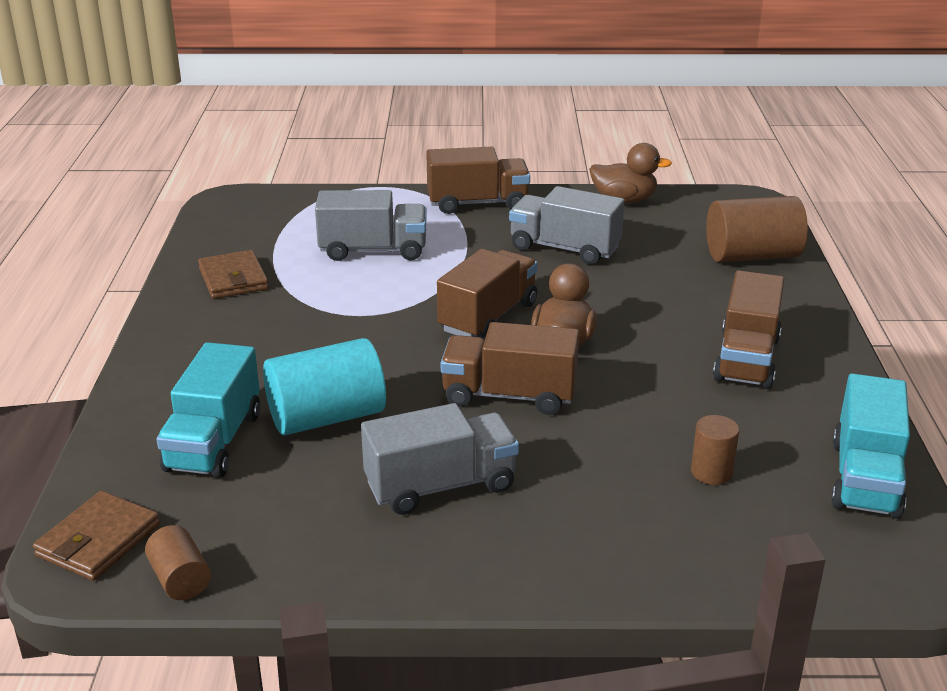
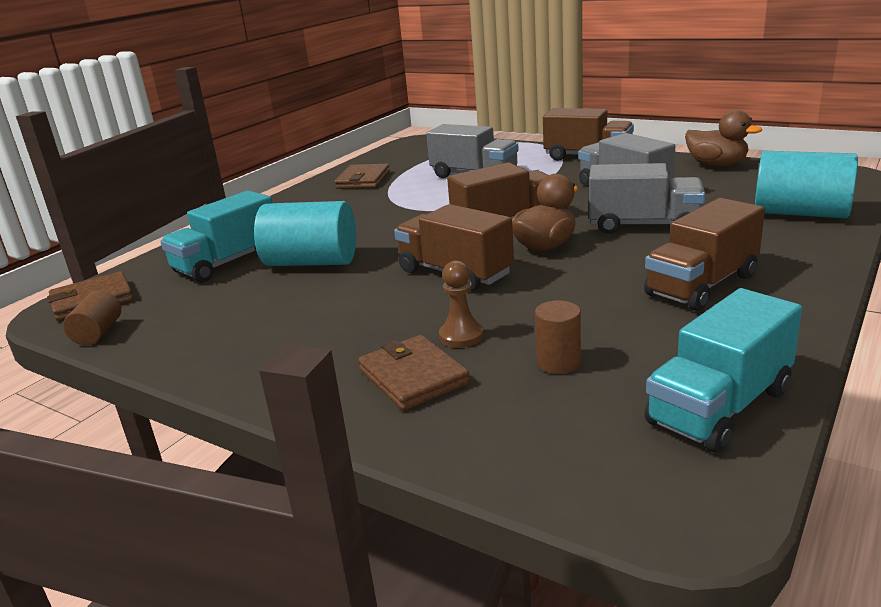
camera: 35 degrees right, 5 degrees down
(441, 486) = (326, 319): grey truck -> grey truck (644, 225)
(599, 468) = (461, 336): none -> brown pawn
(605, 524) = (413, 377): none -> brown wallet
(752, 256) = (800, 213): brown cylinder -> turquoise cylinder

